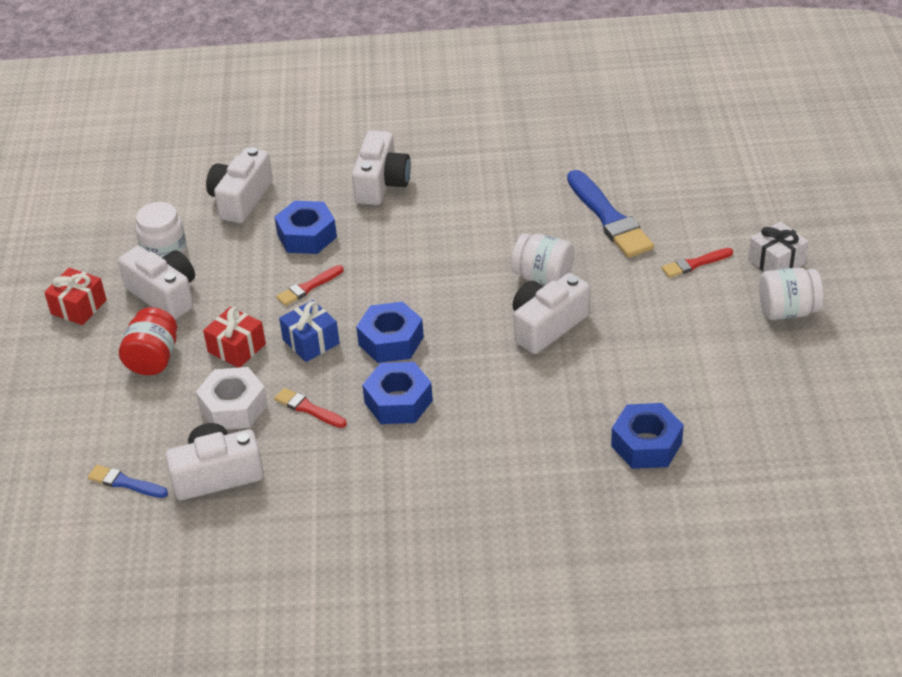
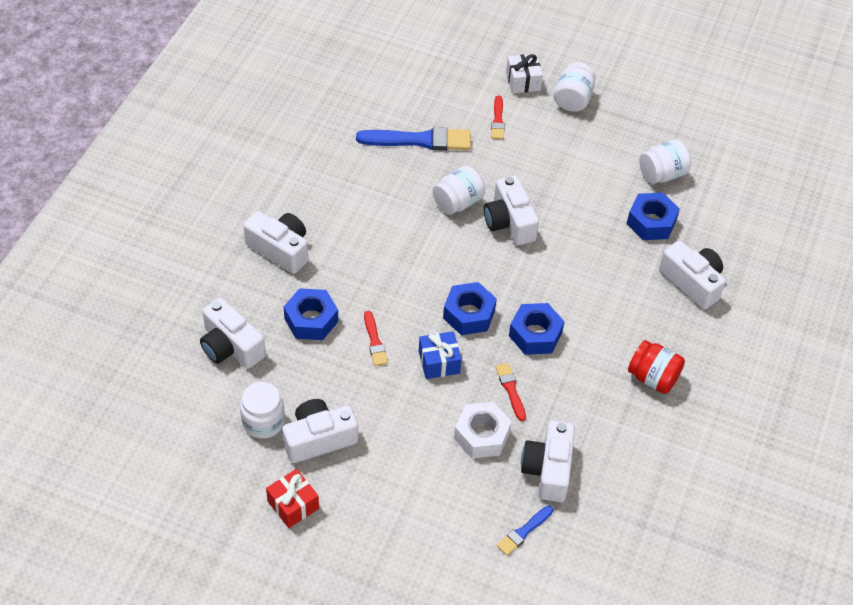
camera: 70 degrees left, 10 degrees up
(153, 359) = (393, 471): red jar -> red jar (653, 378)
(237, 348) = (416, 411): red gift -> none
(308, 408) = (511, 390): red brush -> red brush turned 105 degrees clockwise
(578, 514) = (692, 282): none -> white camera
(736, 429) = (662, 174): none -> white jar

